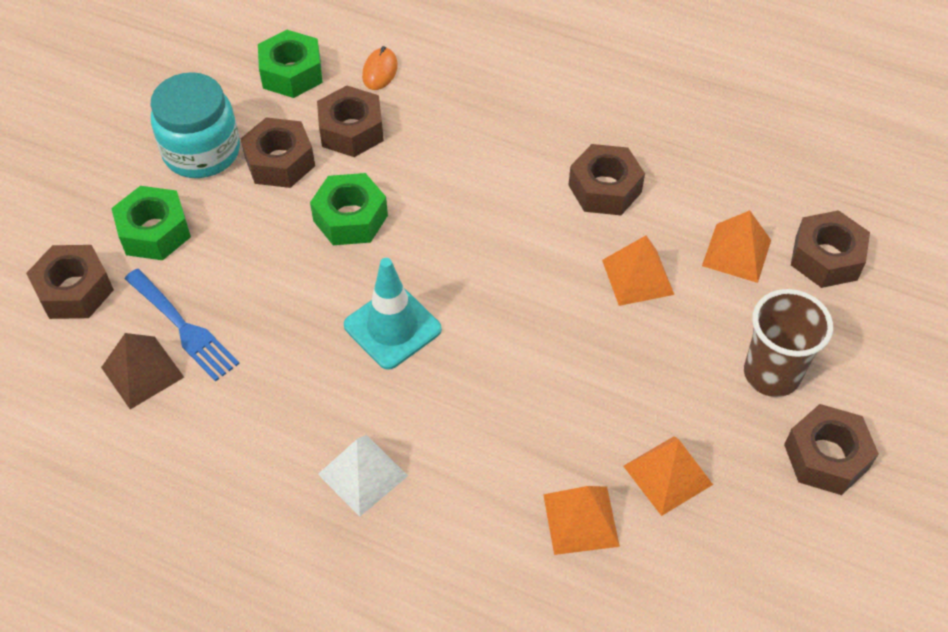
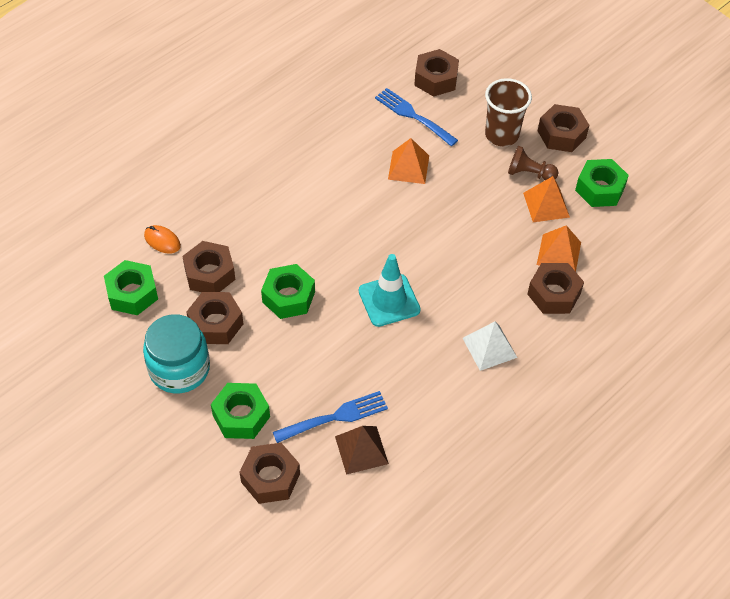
camera: 70 degrees left, 0 degrees up
(605, 188) = (333, 157): brown nut -> brown nut (554, 294)
(717, 434) = (529, 173): none -> brown pawn
(736, 253) = (413, 116): orange pyramid -> blue fork
(745, 545) = (600, 189): none -> green nut

